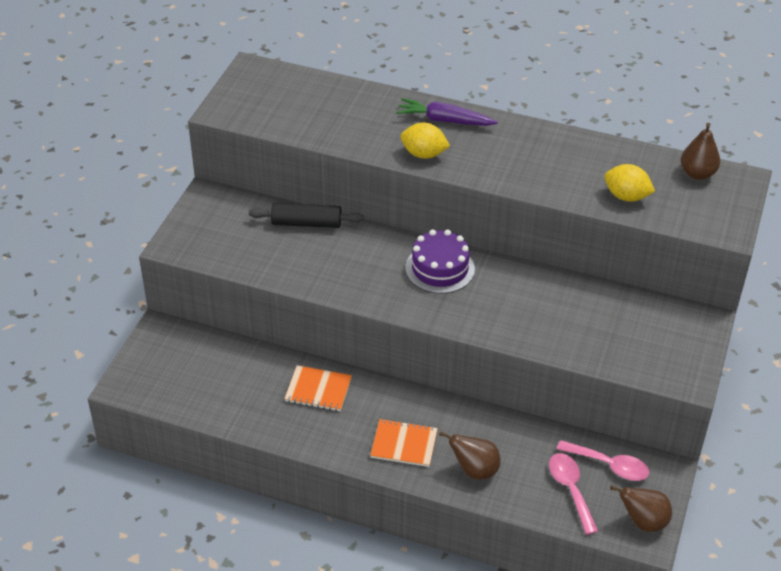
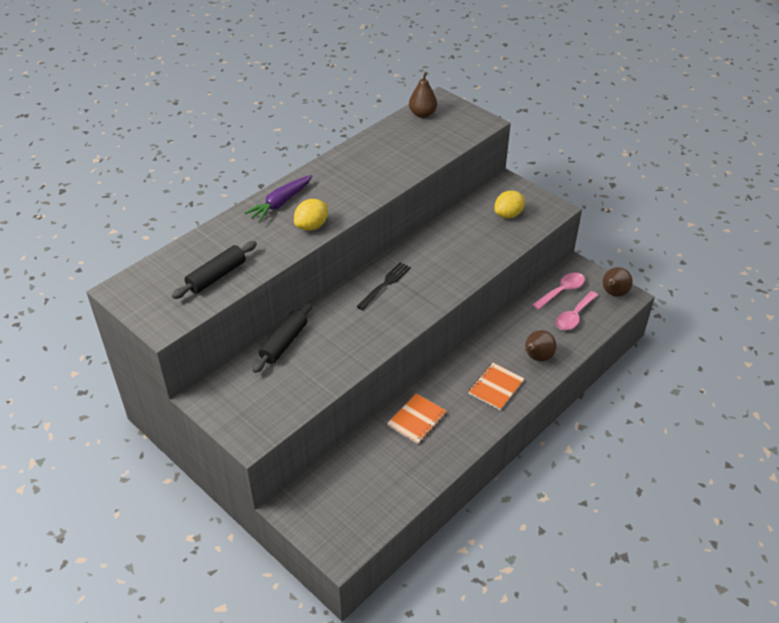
camera: 65 degrees left, 0 degrees up
(306, 118) = (216, 276): none -> black rolling pin
(440, 268) = (385, 284): purple cake -> black fork
(570, 489) = (574, 316): pink spoon -> pink spoon turned 60 degrees counterclockwise
(626, 196) = (424, 150): yellow lemon -> yellow lemon (508, 215)

